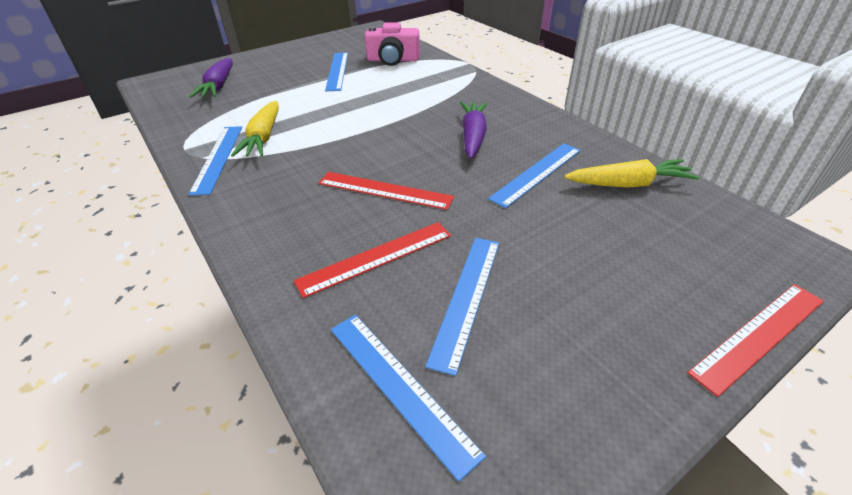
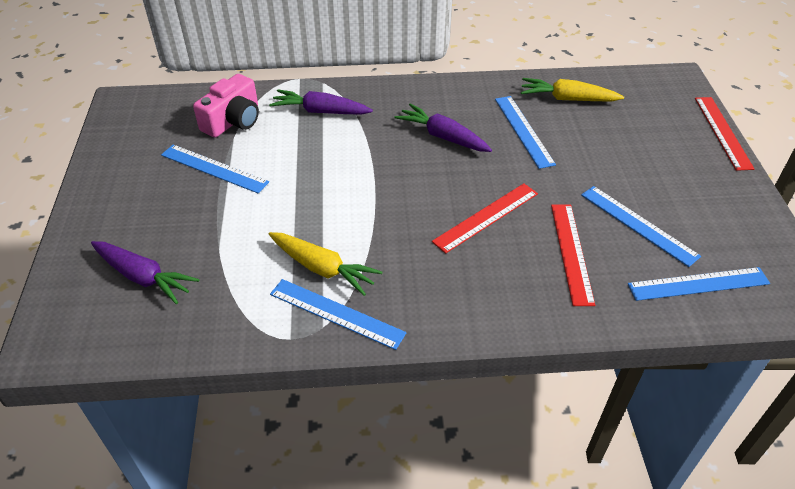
camera: 60 degrees left, 5 degrees up
(440, 81) = (320, 111): none -> purple carrot
(628, 184) = (567, 99): yellow carrot -> yellow carrot turned 105 degrees counterclockwise

